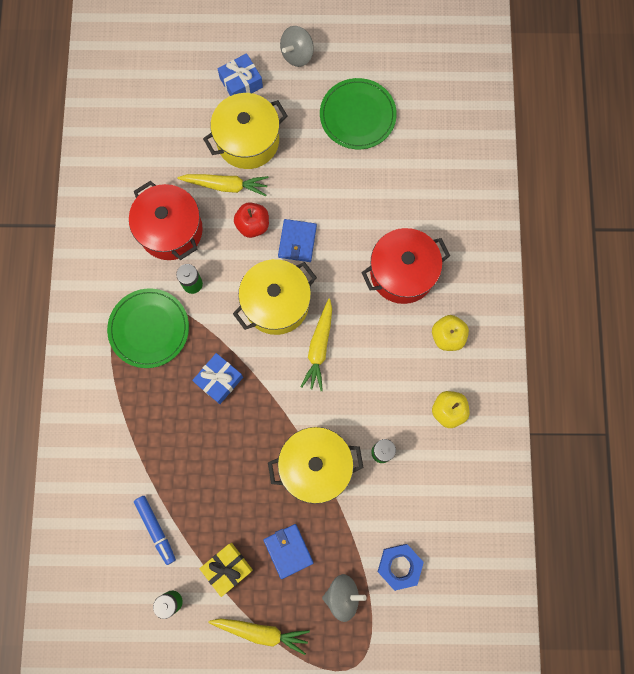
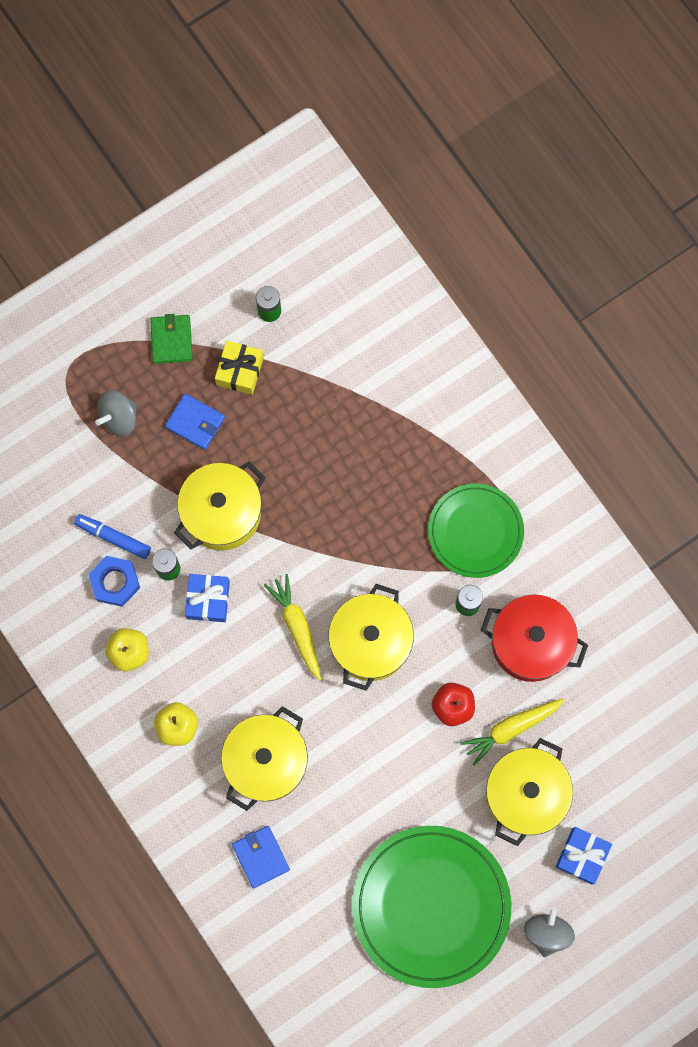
camera: 145 degrees right, 0 degrees up
(156, 529) = (329, 359): blue marker -> blue marker (113, 537)
(219, 380) = (371, 529): blue gift -> blue gift (208, 600)
(261, 631) = (171, 340): yellow carrot -> green wallet
(297, 241) = (395, 720): blue wallet -> blue wallet (260, 857)
(357, 115) = (431, 906): green plate -> green plate, size x1.59
(399, 566) = (83, 478): blue nut -> blue nut (115, 582)
(402, 273) = (266, 761): red pot -> yellow pot

